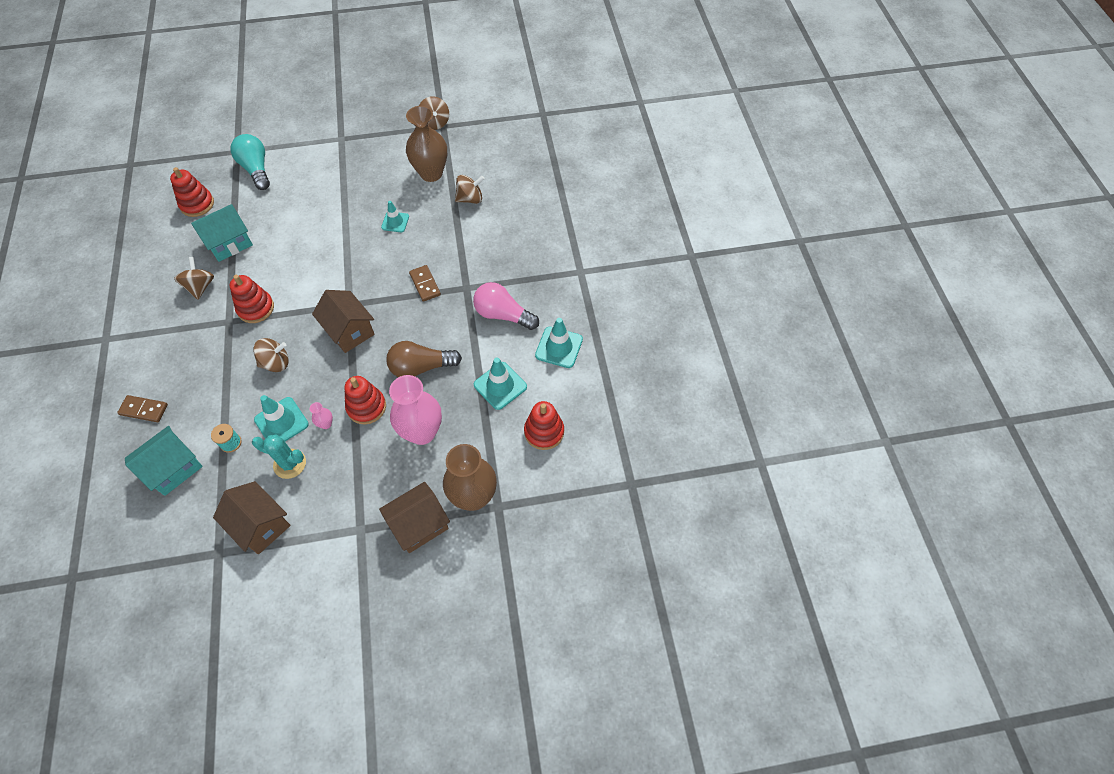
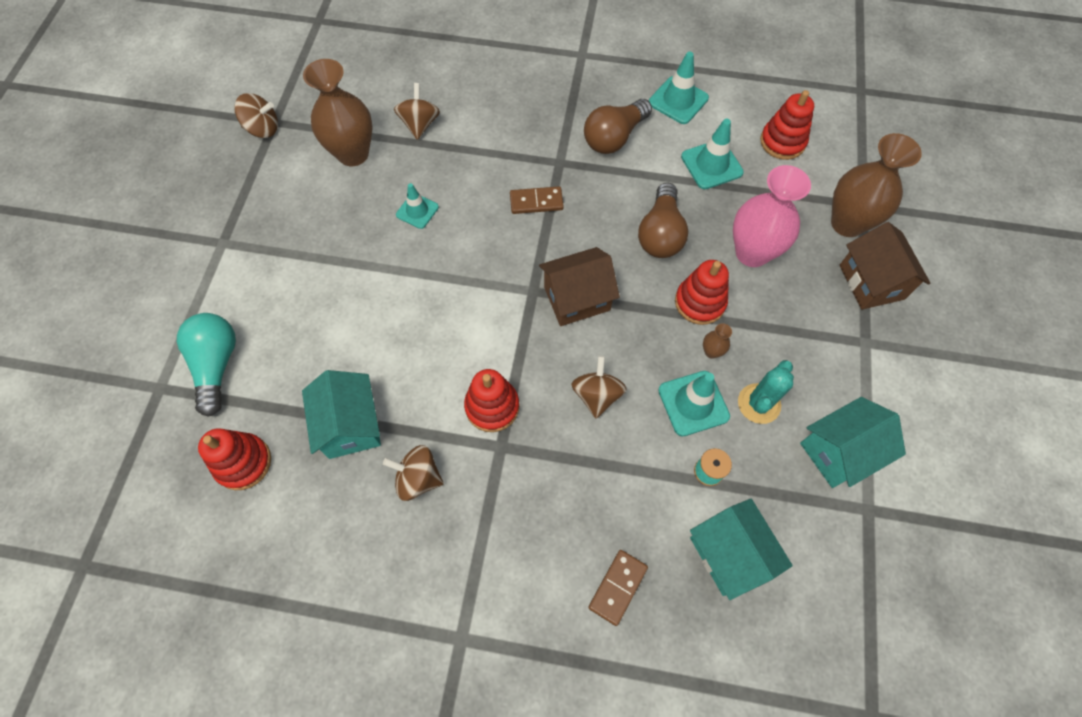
camera: 70 degrees left, 5 degrees up
(256, 169) = (217, 365): turquoise light bulb -> turquoise light bulb turned 90 degrees clockwise
(260, 525) = (839, 452): brown house -> turquoise house
(326, 424) = (711, 352): pink vase -> brown vase
(503, 315) = (614, 137): pink light bulb -> brown light bulb

